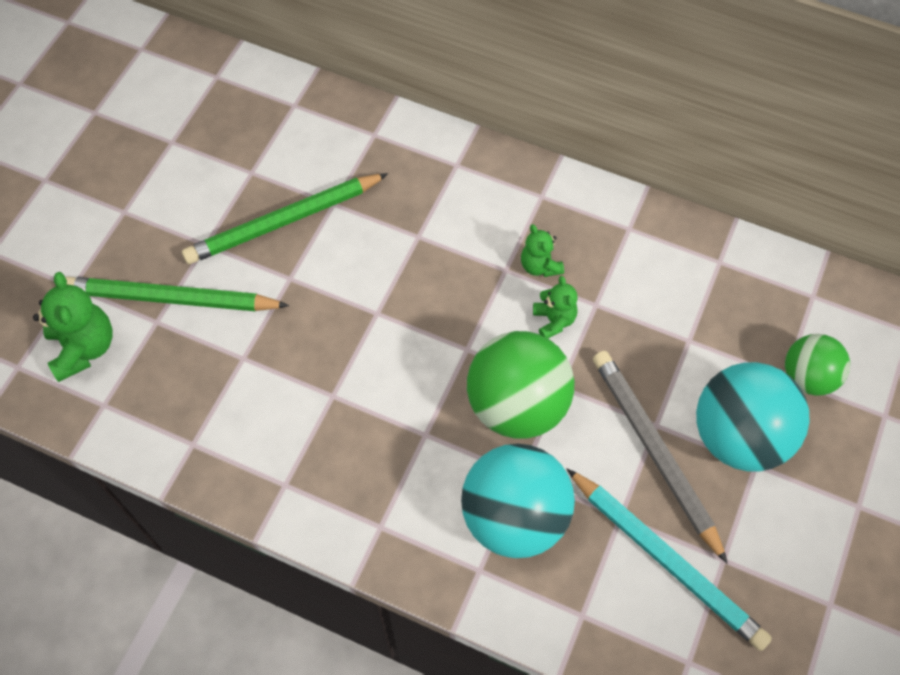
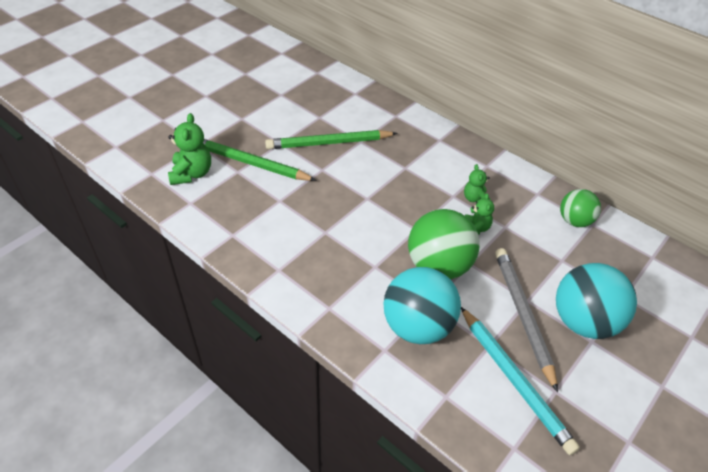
camera: 15 degrees right, 15 degrees down
(808, 377) = (640, 300): green ball -> green ball (574, 221)

